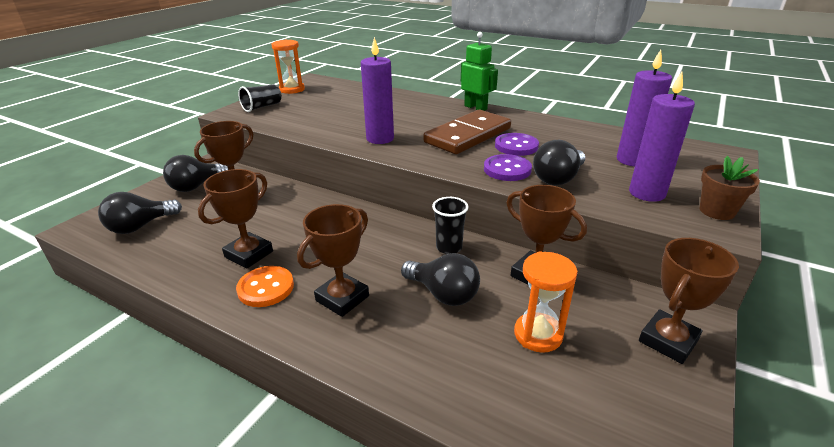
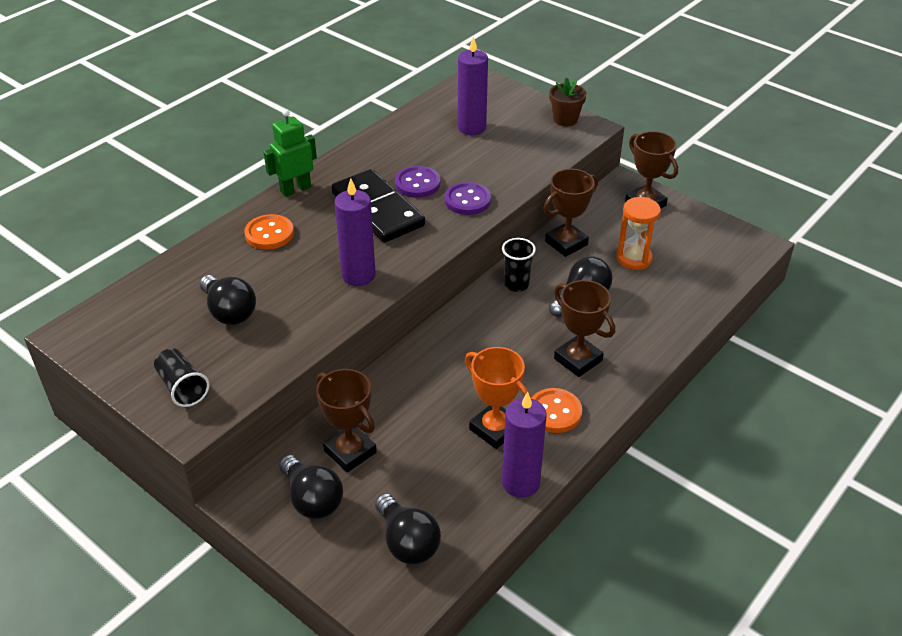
camera: 80 degrees left, 10 degrees up
(249, 254) = (495, 429): brown trophy -> orange trophy
(292, 89) = (114, 355): orange hourglass -> none
(418, 107) = (269, 234): none -> orange button
(468, 135) = (377, 210): brown domino -> black domino
(558, 178) = (494, 176): black light bulb -> black light bulb (229, 312)
(647, 193) = (531, 140): purple candle -> purple candle (520, 482)

